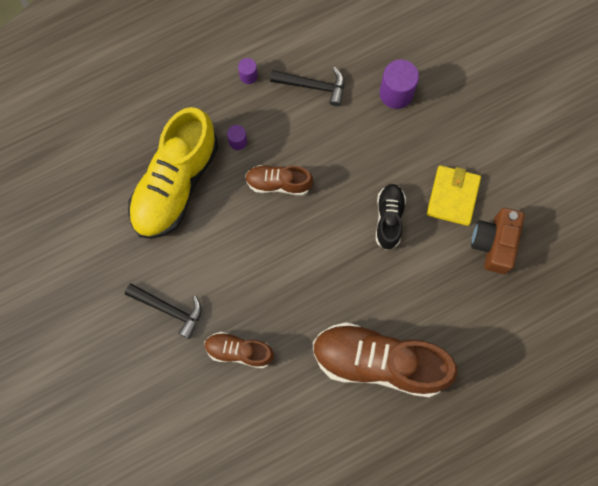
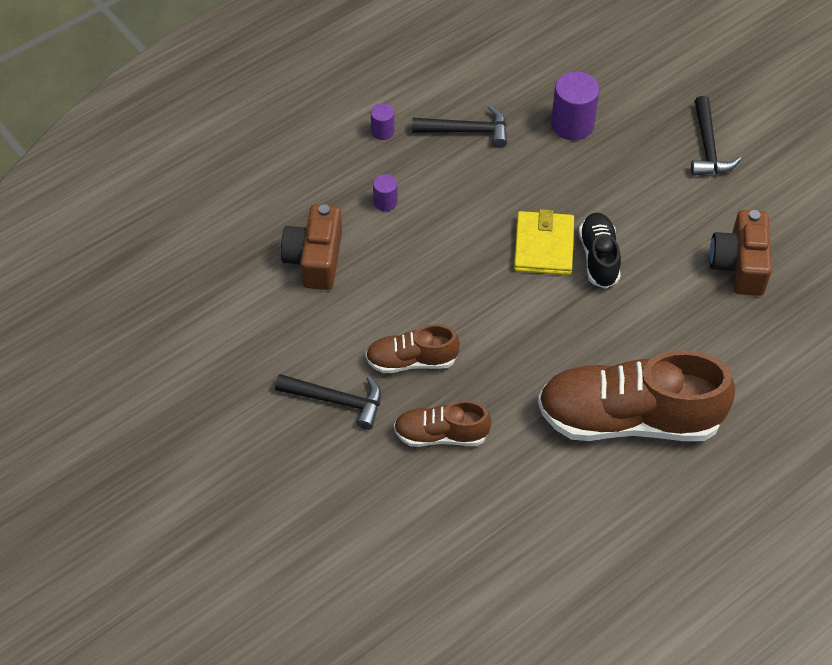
camera: 10 degrees left, 20 degrees down
(175, 184) = (315, 259): yellow shoe -> brown camera
(278, 183) = (448, 239): brown shoe -> brown shoe (412, 361)
(453, 196) = (673, 222): yellow wallet -> yellow wallet (543, 246)
(497, 132) = (708, 147): none -> black hammer

